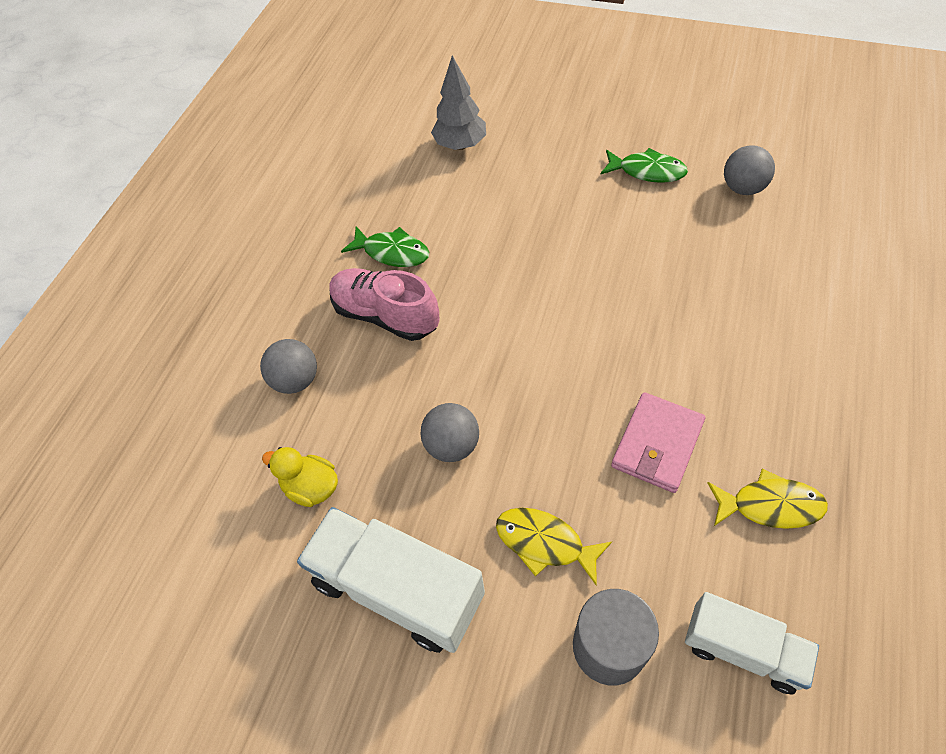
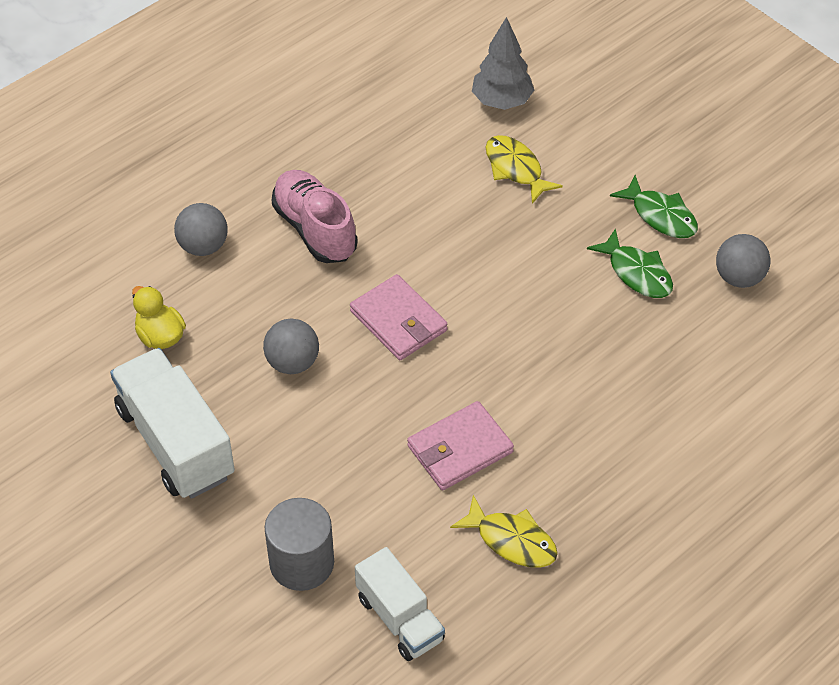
camera: 25 degrees right, 5 degrees down
(392, 252) = (361, 175): green fish -> green fish (637, 273)
(515, 357) = (398, 321): none -> pink wallet
(545, 543) = (310, 470): yellow fish -> yellow fish (515, 169)

